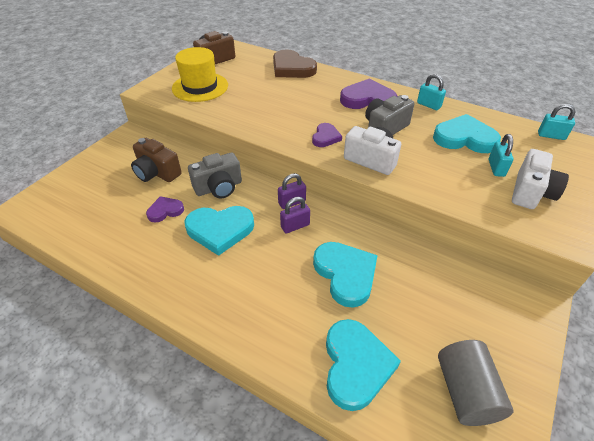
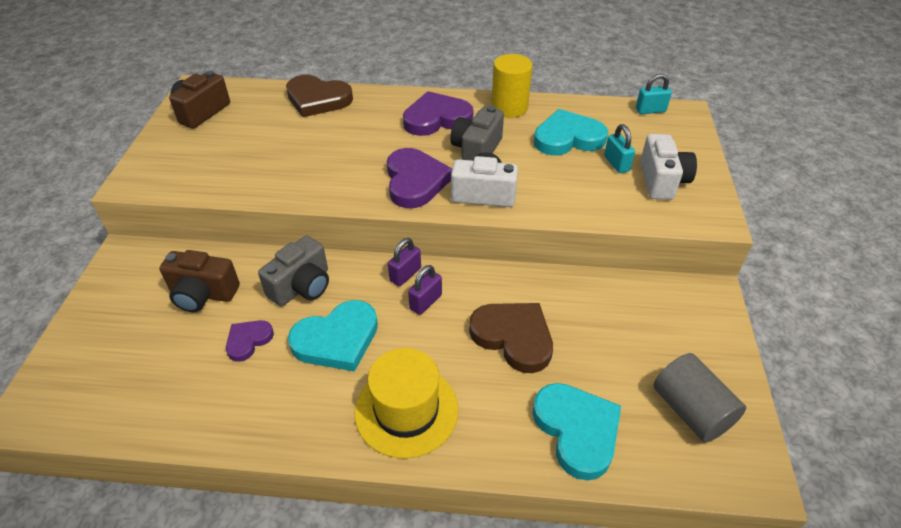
camera: 25 degrees left, 0 degrees up
(200, 87) = (207, 158): yellow hat -> yellow hat (406, 410)
(325, 137) = (415, 181): purple heart -> purple heart, size x1.80
(345, 274) = (513, 337): turquoise heart -> brown heart
(428, 105) = (509, 107): turquoise padlock -> yellow cylinder

